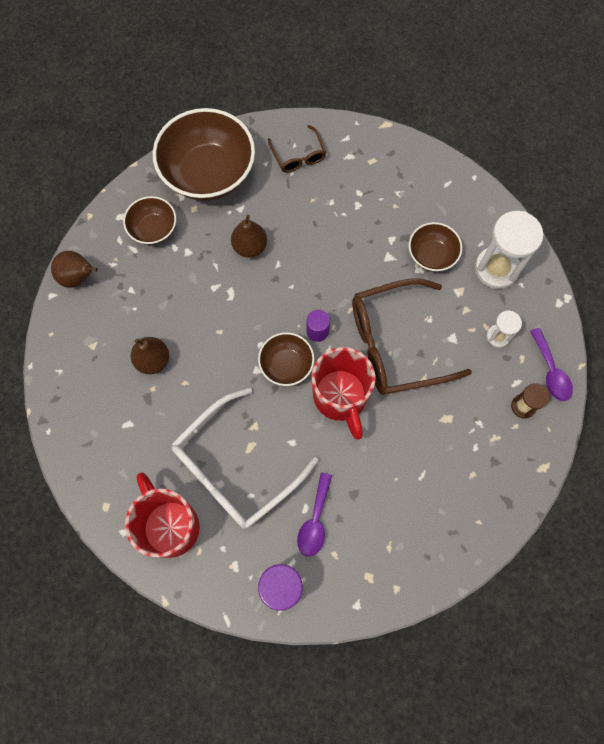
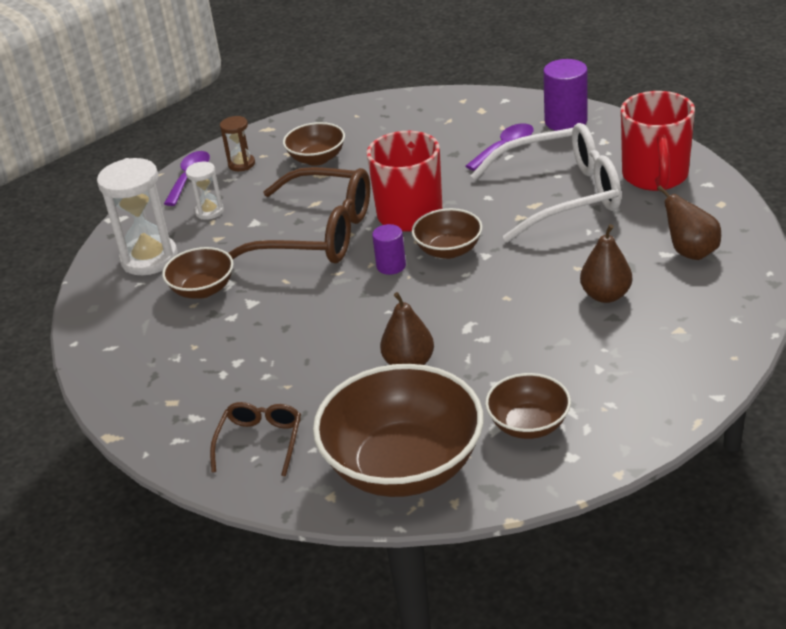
camera: 145 degrees left, 35 degrees down
(78, 277) = (669, 404): brown pear -> brown pear (690, 252)
(465, 440) = (317, 158): none -> brown bowl

